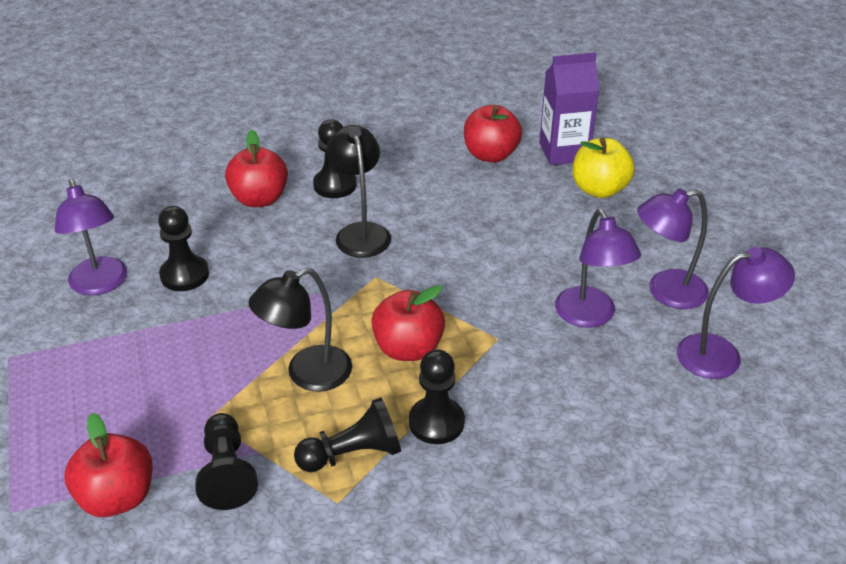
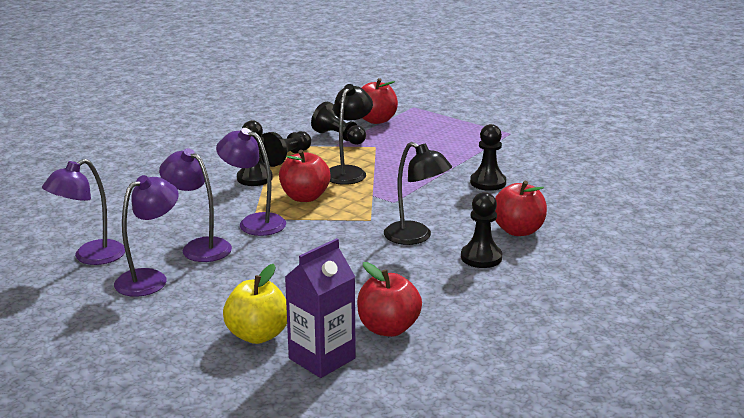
camera: 145 degrees right, 15 degrees down
(101, 284) = (525, 165): purple lamp -> purple lamp (254, 222)

